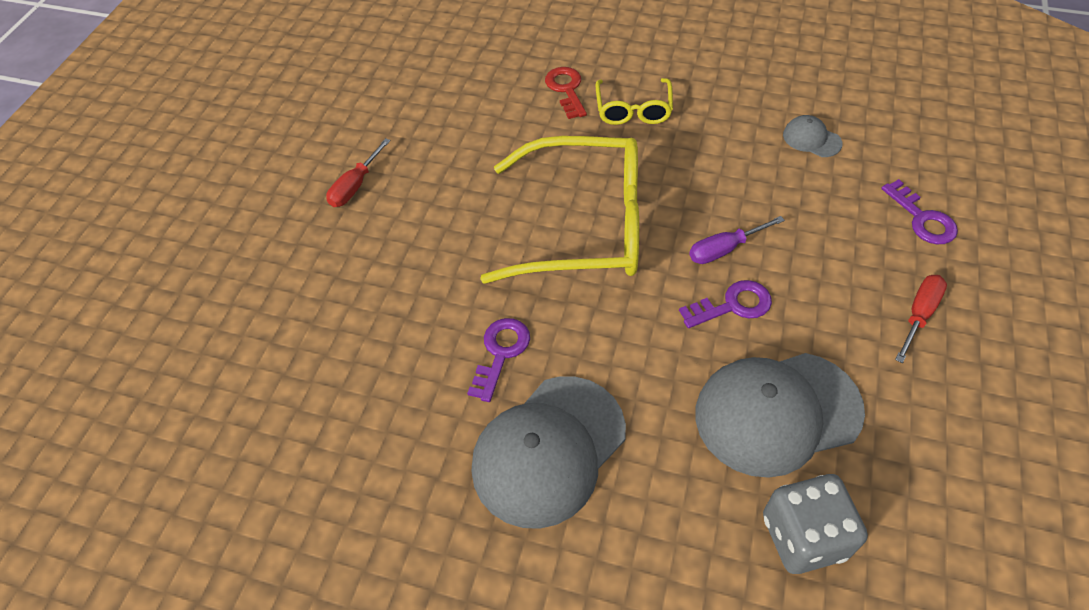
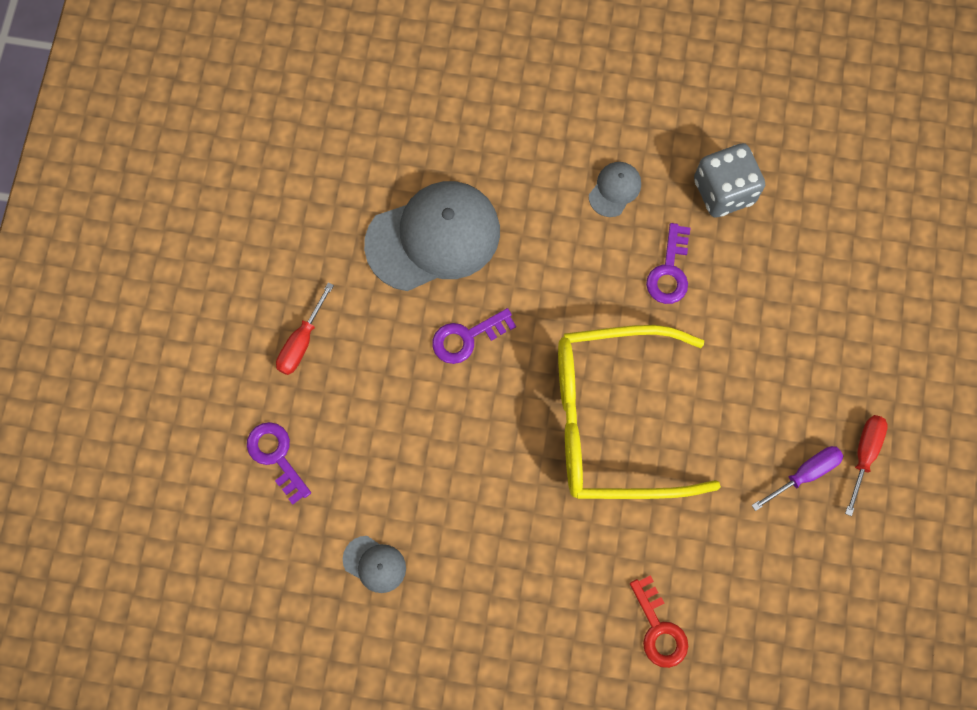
camera: 170 degrees right, 20 degrees up
(548, 450) = (615, 189): grey cap -> grey cap, size x0.44
(633, 109) = (575, 599): yellow glasses -> none
(725, 249) = (473, 402): purple screwdriver -> purple screwdriver (804, 474)
(803, 536) = (420, 144): grey dice -> grey dice (724, 191)

